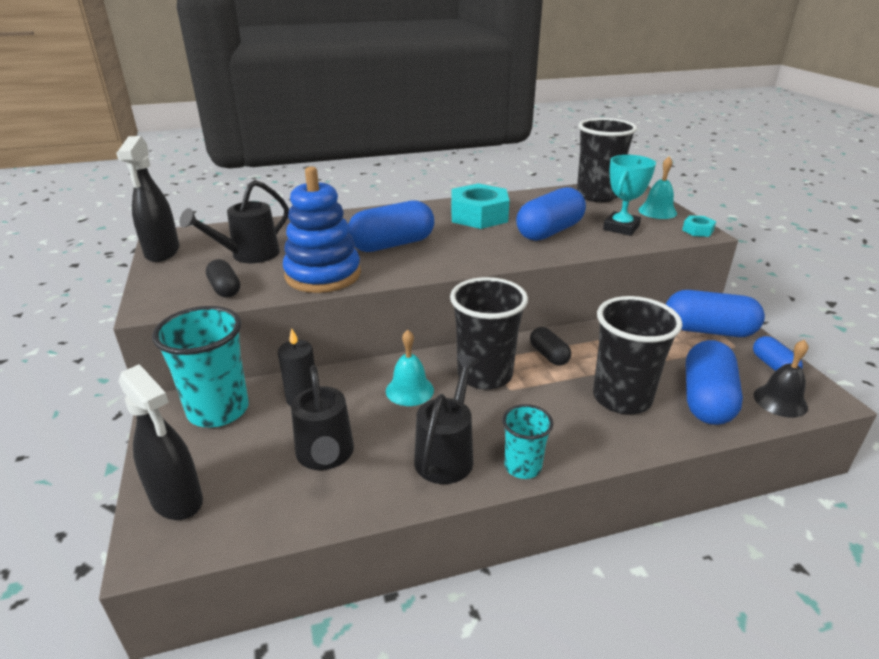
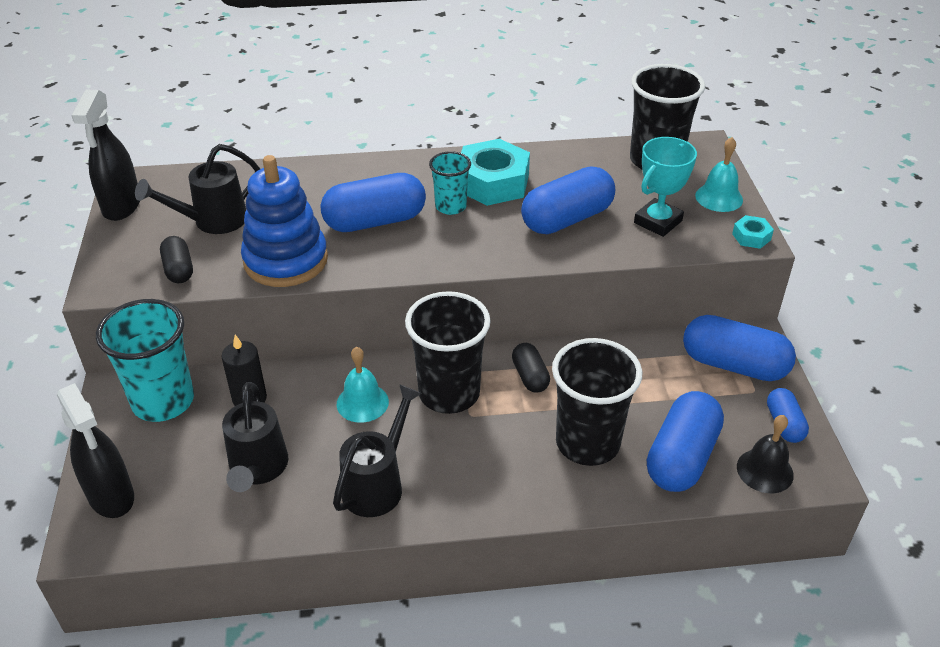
camera: 10 degrees right, 10 degrees up
(522, 467) = (448, 509): turquoise cup -> turquoise cup (450, 206)

